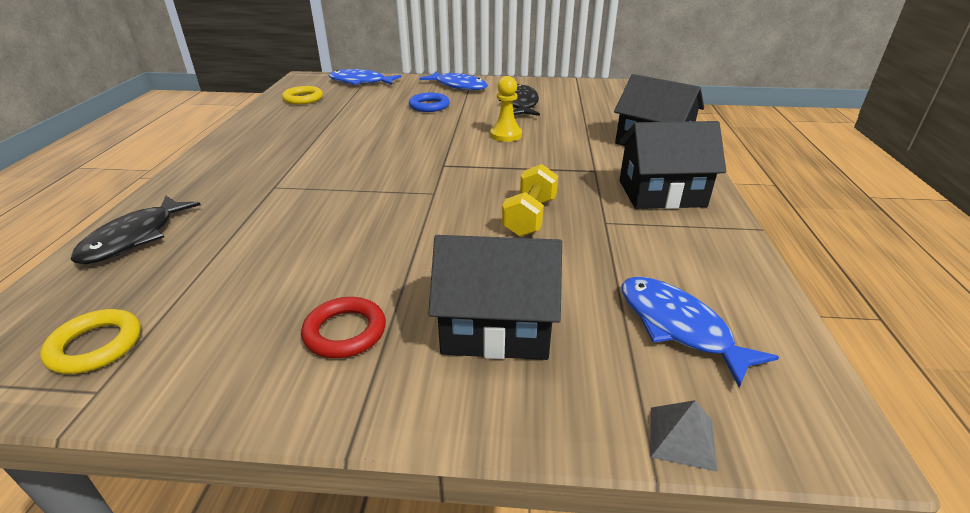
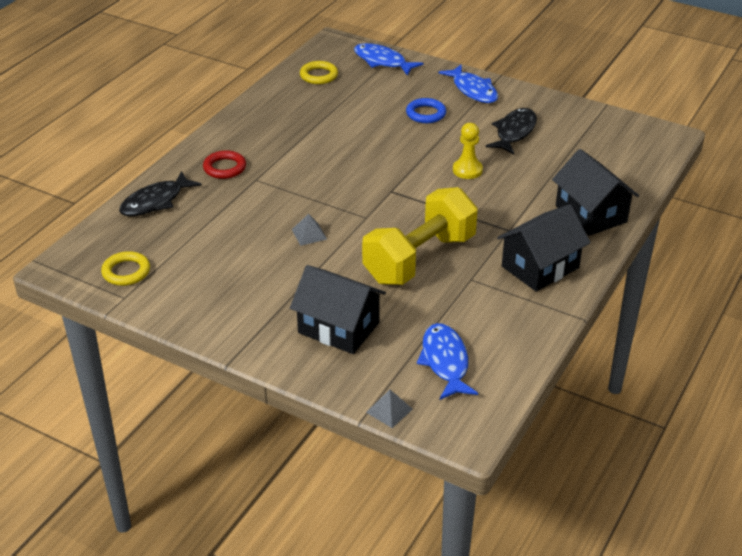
camera: 25 degrees right, 5 degrees up
(345, 332) = (254, 304): red ring -> red ring (224, 168)
(375, 224) = (309, 234): none -> grey pyramid
(530, 217) = (420, 259): yellow dumbbell -> yellow dumbbell, size x1.86
(661, 193) = (540, 267): black house -> black house turned 60 degrees counterclockwise

